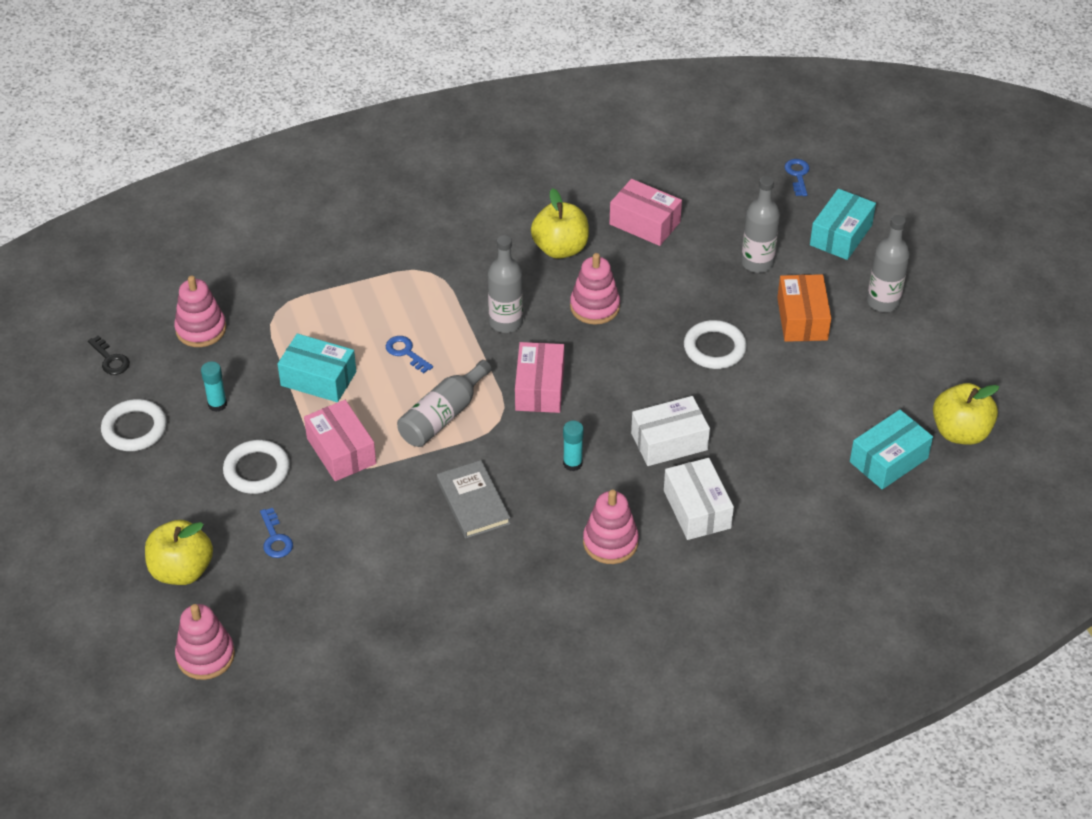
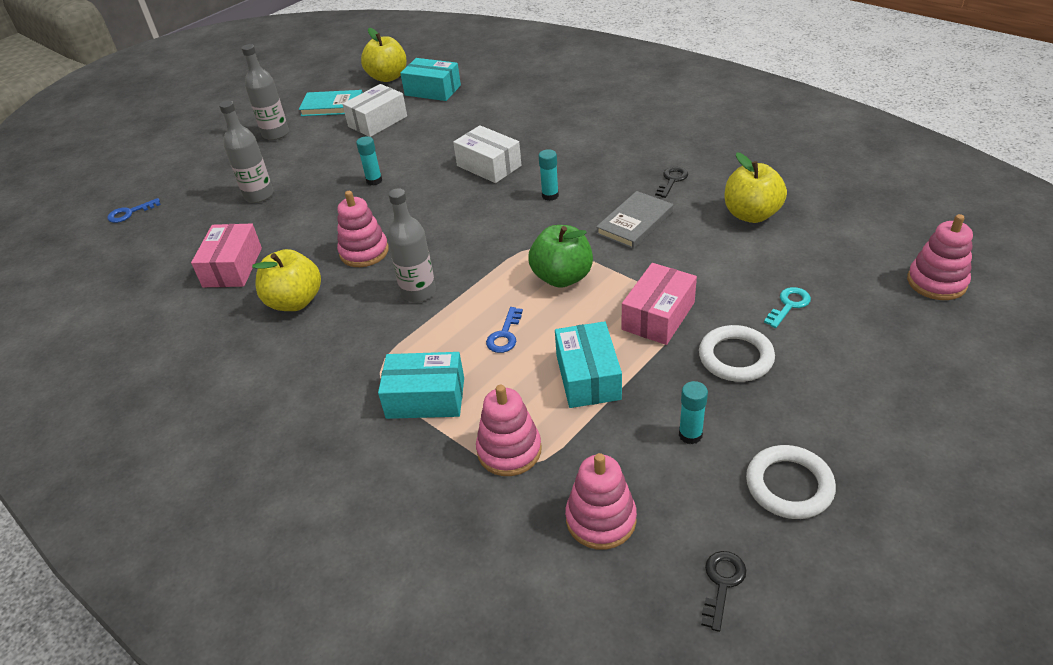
camera: 115 degrees left, 5 degrees down
(182, 570) = (889, 342): yellow apple -> yellow apple (751, 214)
(275, 538) = (789, 305): blue key -> turquoise key
(443, 416) = (562, 277): grey bottle -> green apple
(516, 568) = (672, 180): none -> black key
(539, 388) = (484, 241): pink box -> none
(610, 542) = (605, 154): pink stacking toy -> pink stacking toy (509, 450)
(697, 509) = (541, 135): white box -> white box (377, 121)
(714, 348) = (374, 181): white ring -> turquoise glue stick
(802, 319) = (315, 157): orange box -> none
(841, 235) = (204, 171): turquoise box -> turquoise box (425, 398)
(916, 362) = (332, 106): none -> turquoise book

